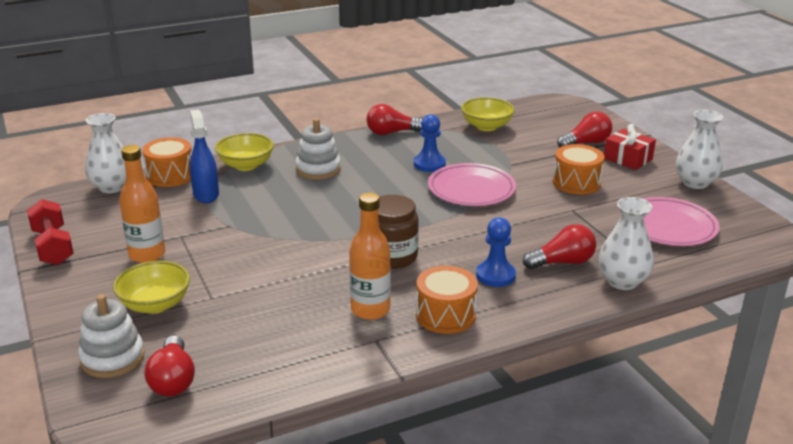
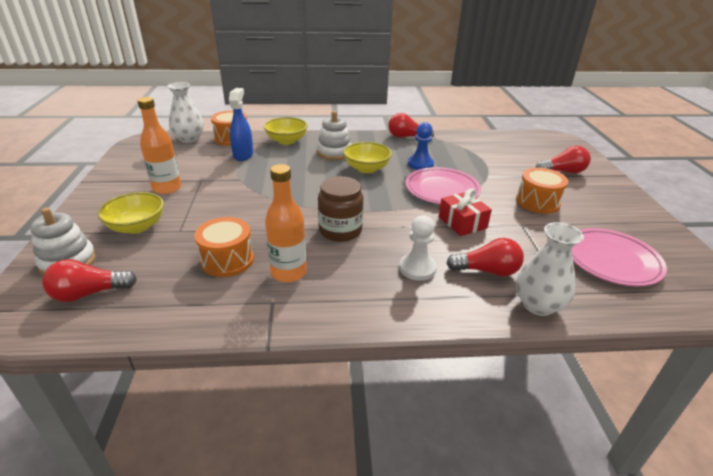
camera: 20 degrees right, 5 degrees up
(53, 247) = (115, 170): red dumbbell -> none
(173, 380) = (89, 293): red light bulb -> red light bulb turned 60 degrees clockwise
(445, 315) = (348, 295): orange drum -> orange drum (227, 260)
(486, 126) = (484, 145): yellow bowl -> yellow bowl (367, 168)
(495, 275) = (417, 268): blue pawn -> white pawn
(628, 159) = (596, 191): red gift -> red gift (462, 222)
(695, 183) = (655, 224): white vase -> none

